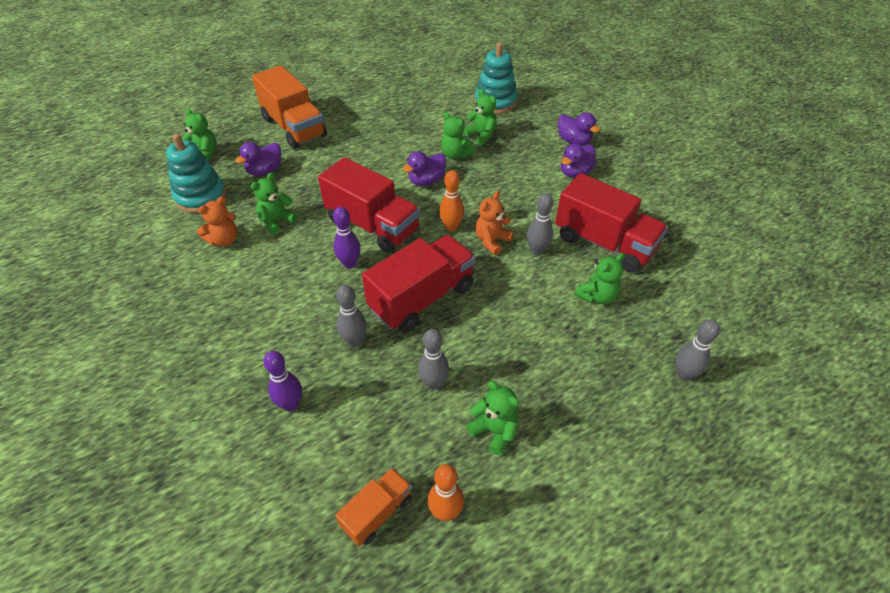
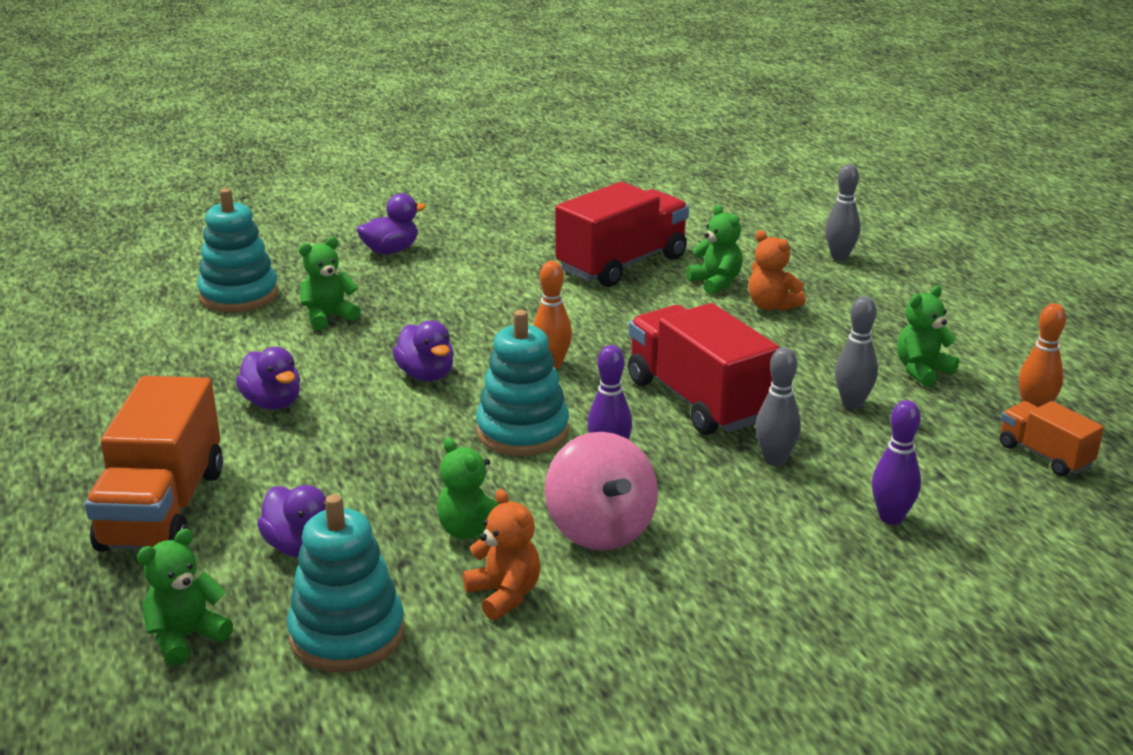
camera: 80 degrees left, 20 degrees down
(278, 268) = (600, 530): none -> pink spinning top
(294, 127) = (163, 509): orange truck -> orange truck turned 120 degrees clockwise
(372, 226) = (522, 431): red truck -> turquoise stacking toy
(455, 154) = (369, 344): green teddy bear -> none
(492, 241) = (593, 336): orange teddy bear -> orange teddy bear (771, 306)
(537, 250) = (622, 308): grey bowling pin -> none
(575, 172) = (466, 260): purple duck -> purple duck (272, 403)

